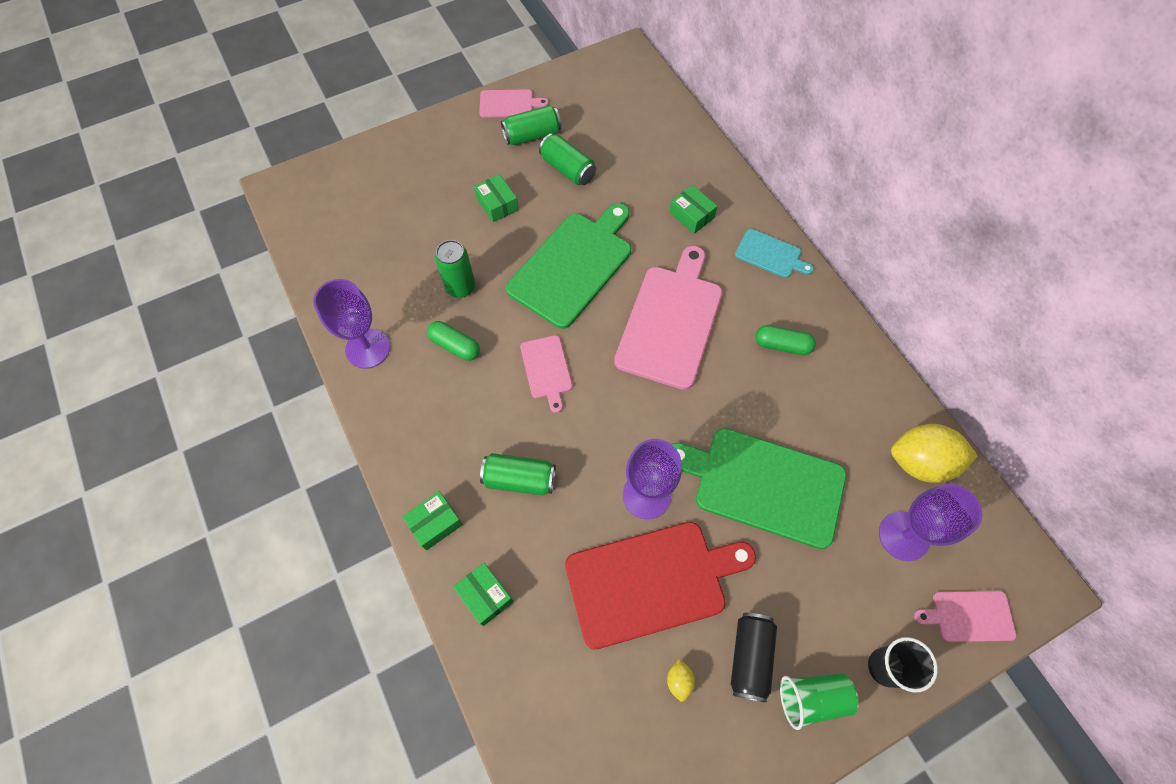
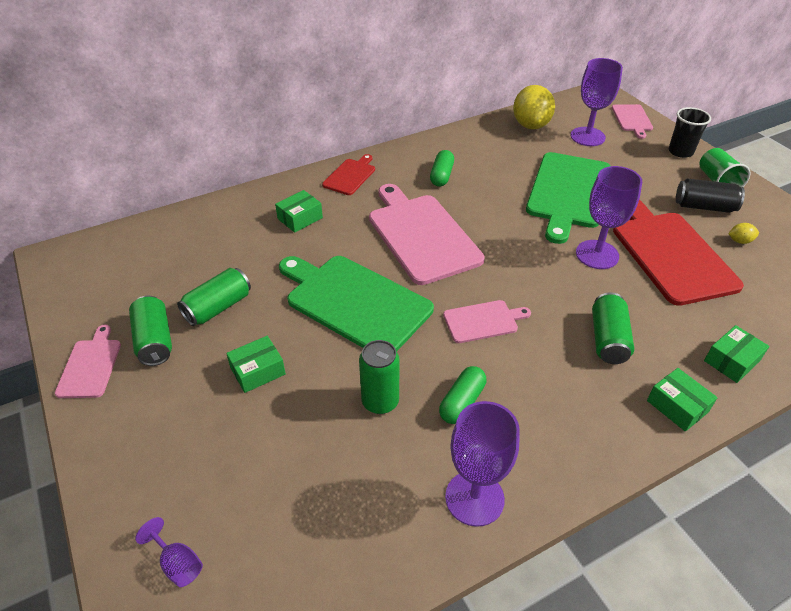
camera: 90 degrees left, 20 degrees down
(348, 182) = (178, 563): none -> purple goblet
(671, 322) = (422, 235): pink cutting board -> pink cutting board turned 45 degrees clockwise
(770, 254) = (350, 176): turquoise cutting board -> red cutting board

